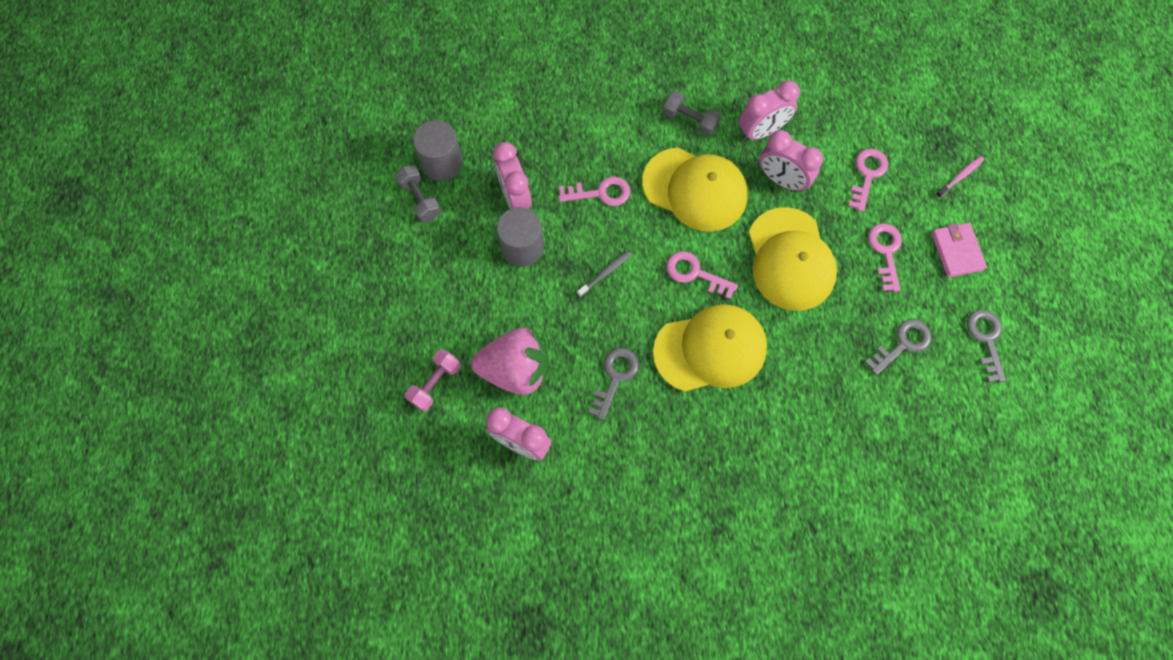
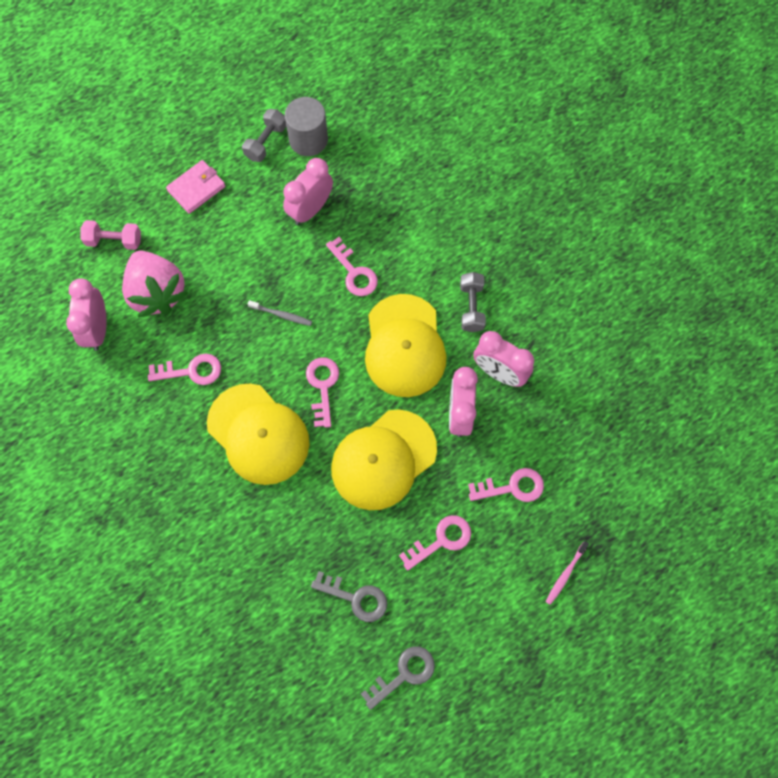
camera: 60 degrees right, 0 degrees up
(522, 247) = (267, 239): grey cylinder -> none
(615, 377) = (191, 371): grey key -> pink key
(956, 251) = (481, 606): pink wallet -> pink wallet (196, 188)
(960, 176) = (565, 575): pink toothbrush -> pink toothbrush turned 105 degrees clockwise

